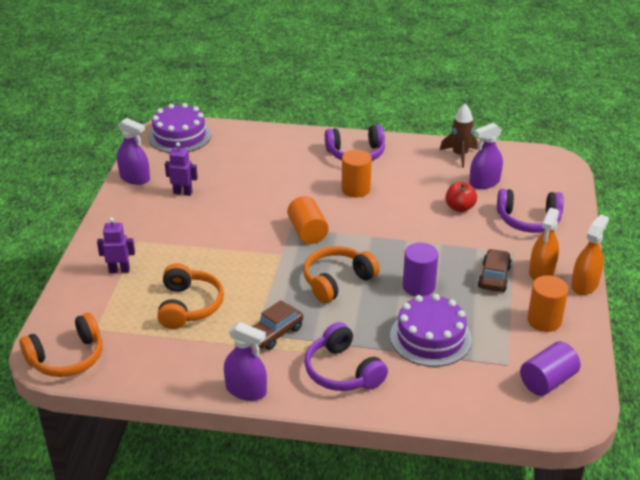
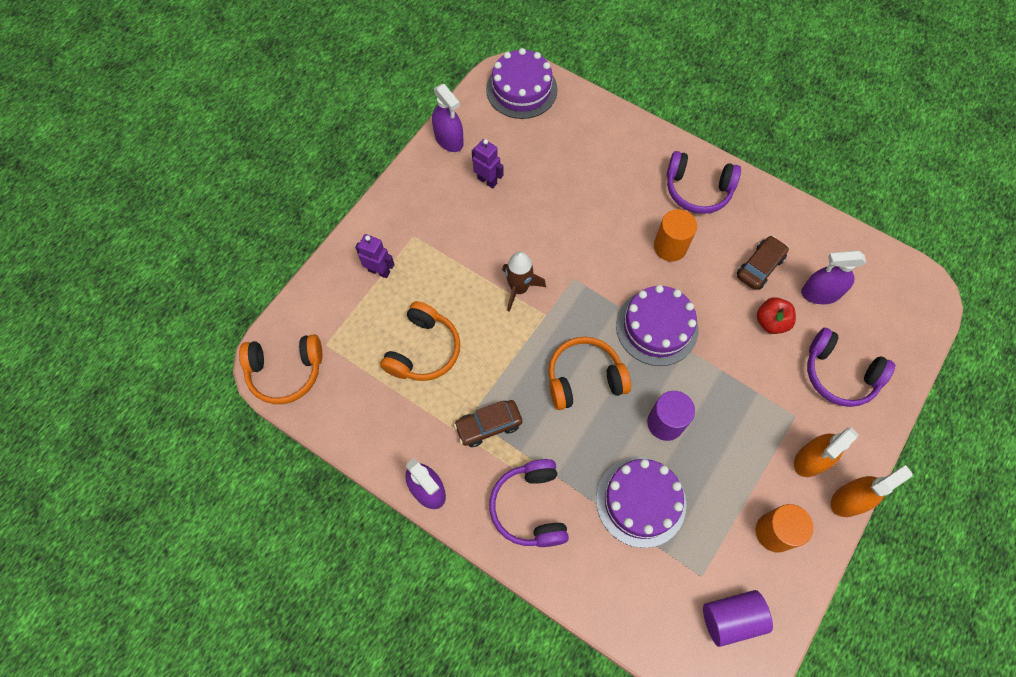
camera: 25 degrees right, 30 degrees up
(307, 232) = (588, 292): orange cylinder -> none
(375, 235) = (657, 327): none -> purple cake
(459, 155) = (815, 237): brown rocket -> brown rocket (519, 288)
(494, 277) = (753, 445): brown car -> brown car (759, 267)

